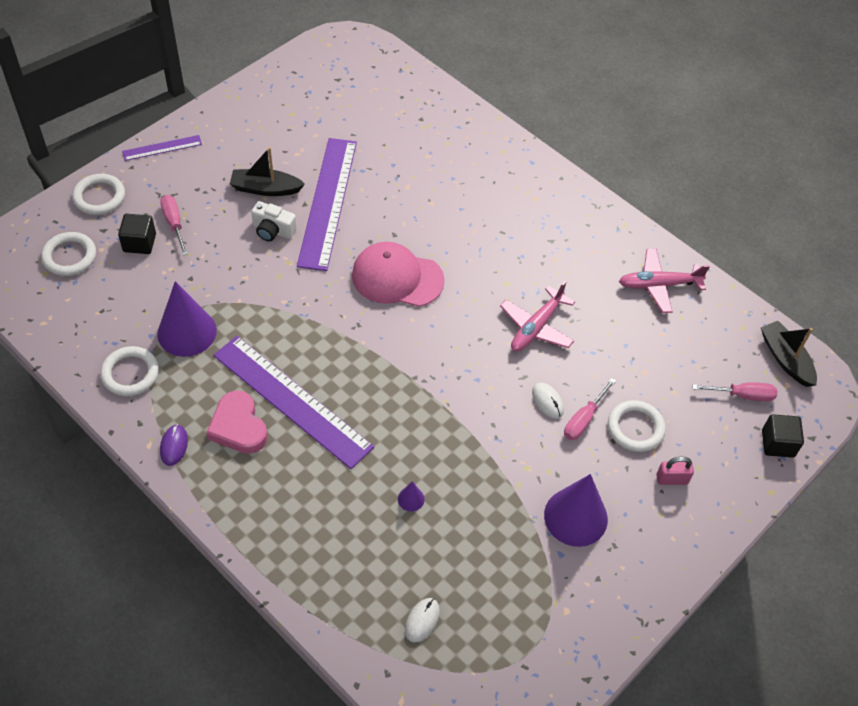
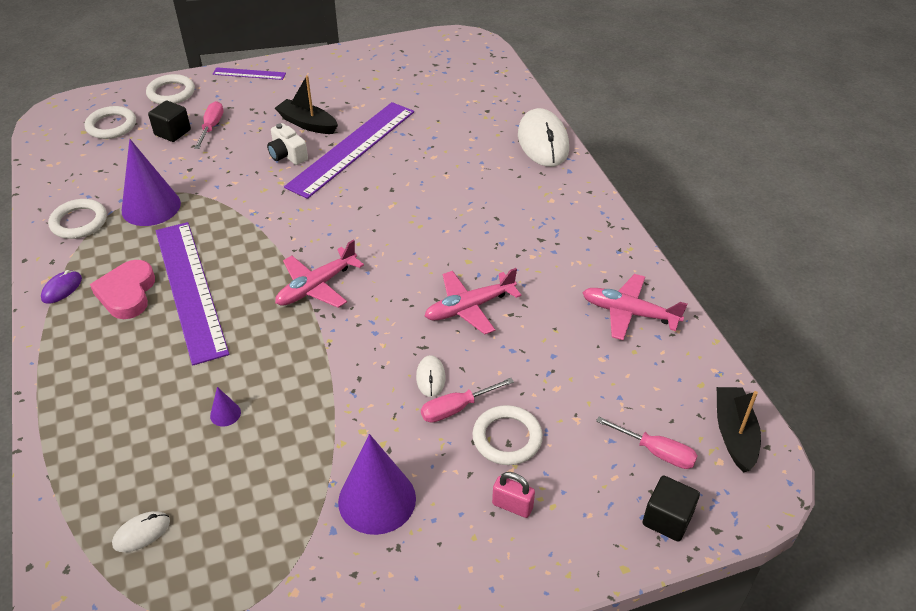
camera: 30 degrees right, 10 degrees down
(397, 278) = (366, 223): pink cap -> none
(399, 355) = (317, 286): none -> pink plane
(491, 138) = (543, 142): none -> white mouse

